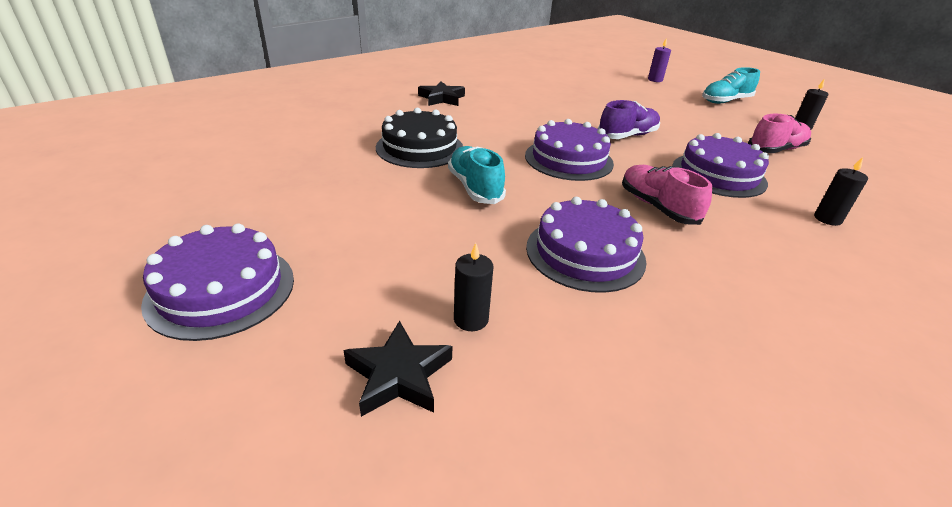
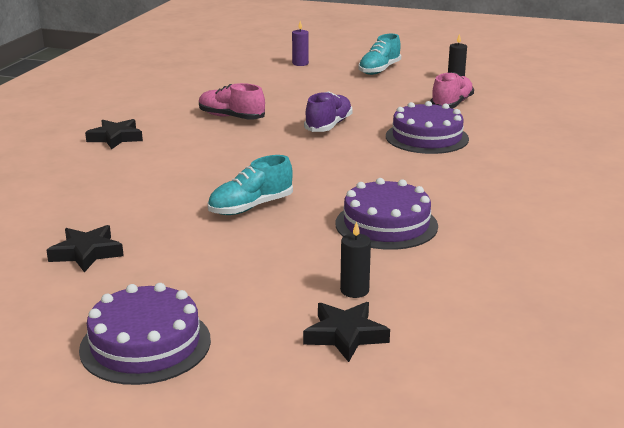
camera: 30 degrees left, 10 degrees down
(300, 181) = (87, 253): none -> black star
(419, 148) = (158, 190): black cake -> none
(475, 187) = (251, 207): turquoise shoe -> turquoise shoe turned 75 degrees counterclockwise
(568, 159) = (301, 160): purple cake -> none
(657, 207) = (405, 176): pink shoe -> pink shoe (231, 117)
(827, 219) = (522, 148): black candle -> none

